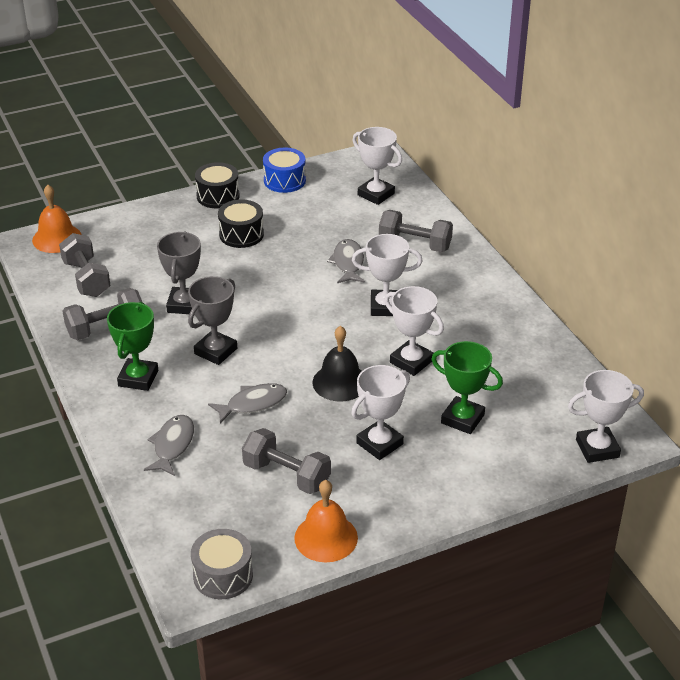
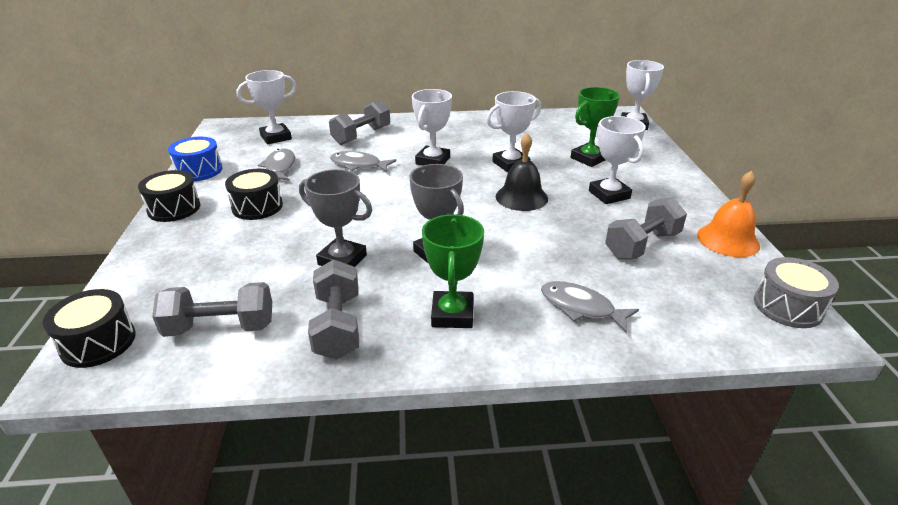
camera: 70 degrees left, 5 degrees down
(57, 238) = (98, 342): orange bell -> black drum
(138, 378) = (452, 314): green trophy -> green trophy turned 60 degrees clockwise
(253, 404) = (532, 245): grey fish -> grey fish (280, 167)

